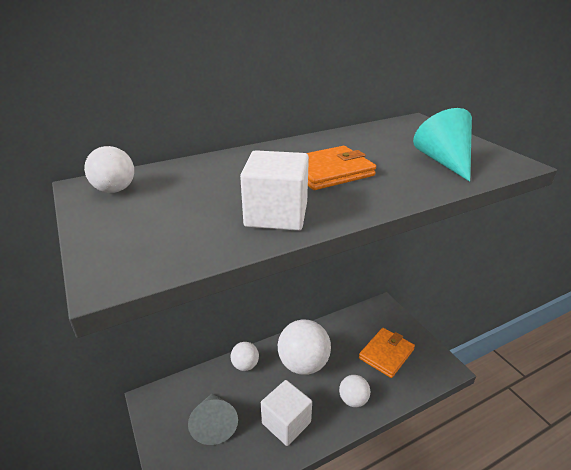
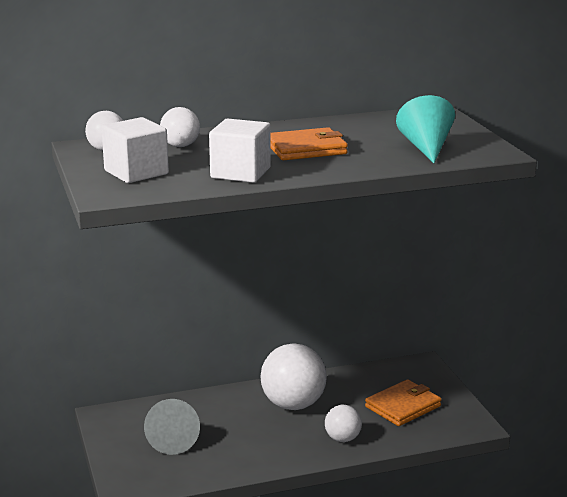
camera: 10 degrees right, 10 degrees down
(245, 365) = (221, 399): white ball -> white ball (180, 146)
(286, 422) = (256, 447): white cube -> white cube (136, 172)

